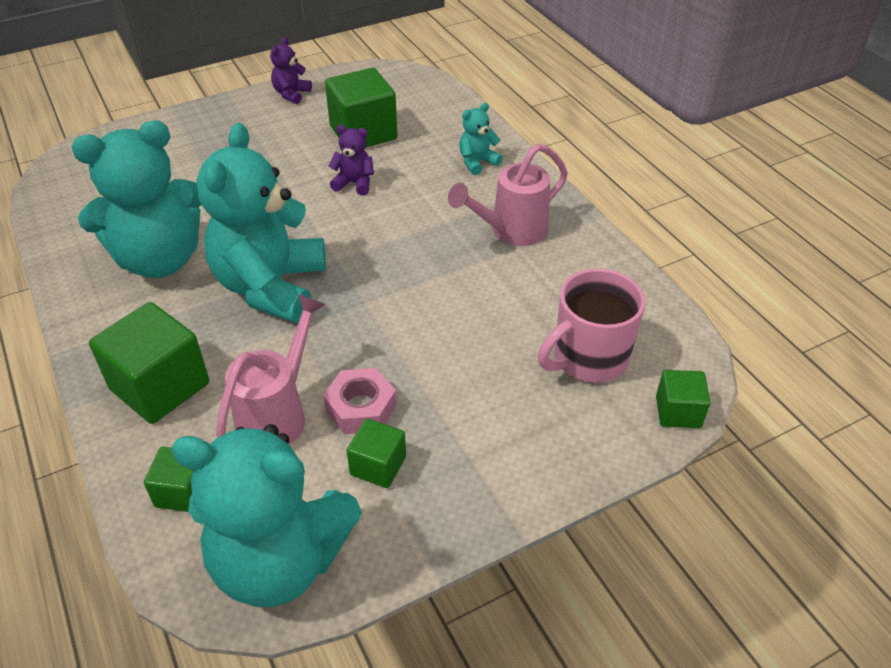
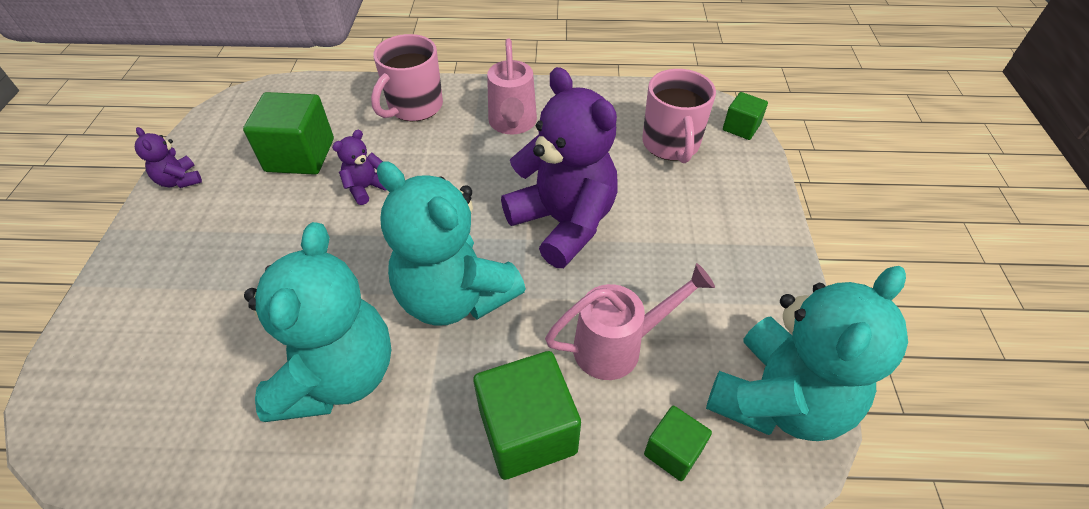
camera: 60 degrees left, 5 degrees up
(278, 413) = (618, 346): pink watering can -> pink watering can turned 105 degrees clockwise
(361, 408) = (644, 287): pink nut -> none
(378, 466) = (711, 299): green cube -> none
(404, 319) = (563, 223): none -> purple teddy bear
(477, 162) = (414, 107): turquoise teddy bear -> pink mug

